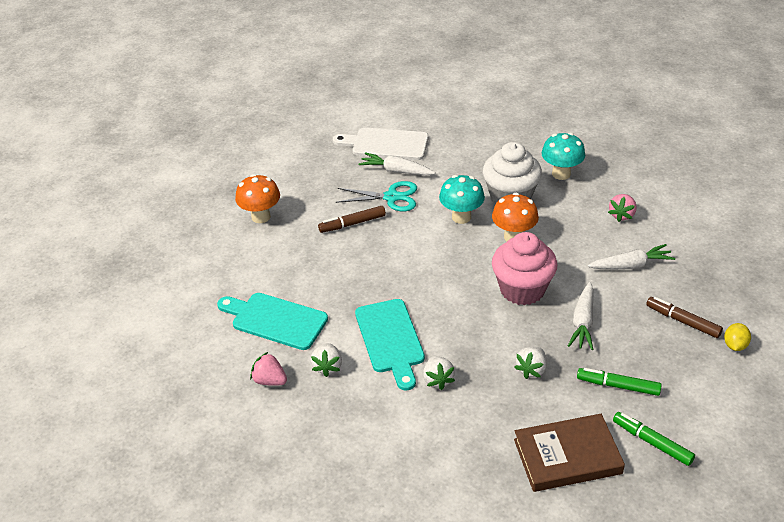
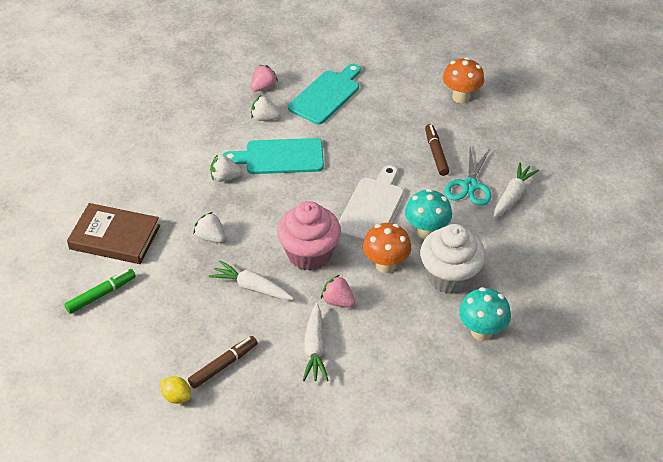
camera: 100 degrees right, 5 degrees up
(386, 144) = (561, 195): white cutting board -> white cutting board (372, 207)
(567, 456) = (115, 237): brown book -> brown book turned 75 degrees counterclockwise
(618, 386) = (168, 290): green marker -> none
(621, 215) = (396, 366): pink strawberry -> pink strawberry (338, 301)

